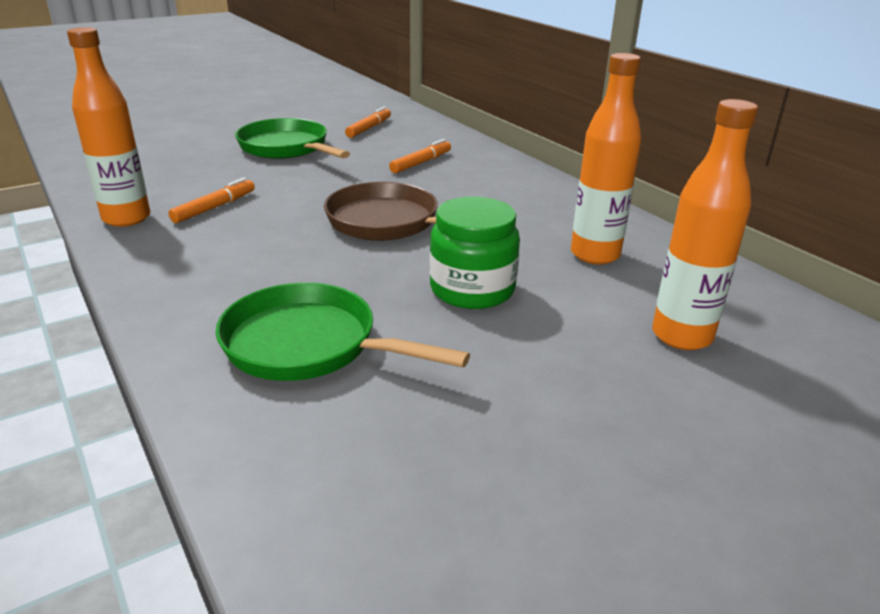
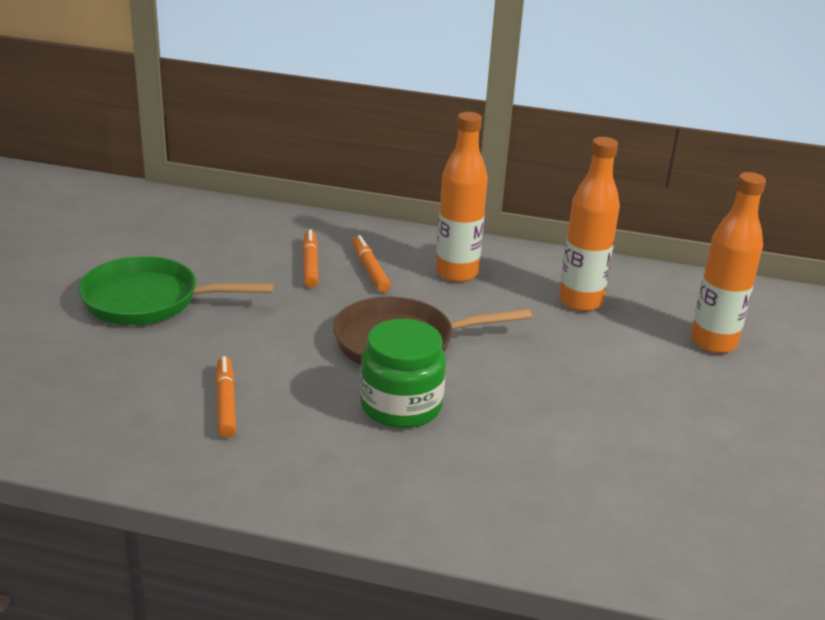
camera: 45 degrees left, 0 degrees up
(126, 218) = (167, 458): orange bottle -> orange bottle (456, 273)
(309, 345) = (542, 476): green pan -> none
(369, 128) = (182, 239): orange marker -> orange marker (370, 270)
(472, 289) = (559, 373): green jar -> green jar (401, 406)

